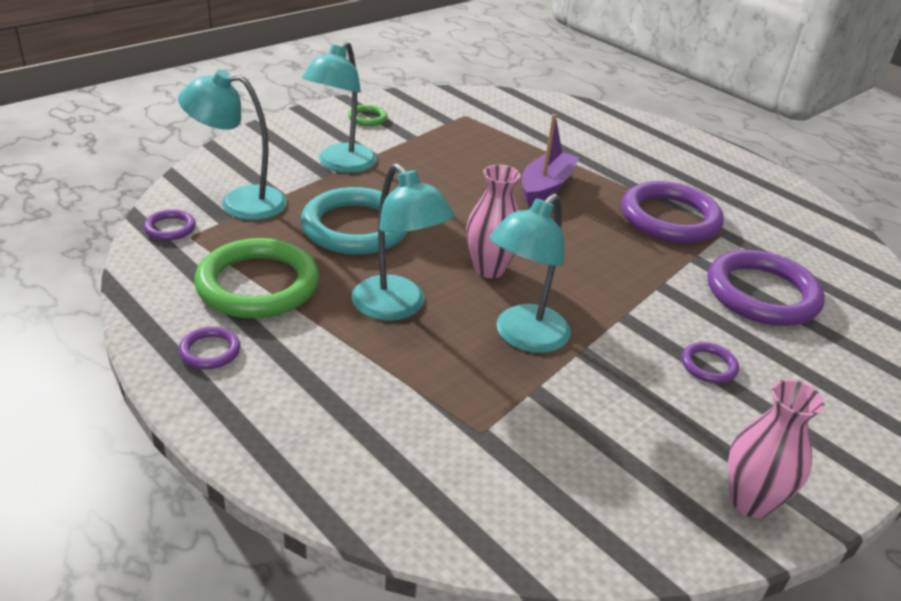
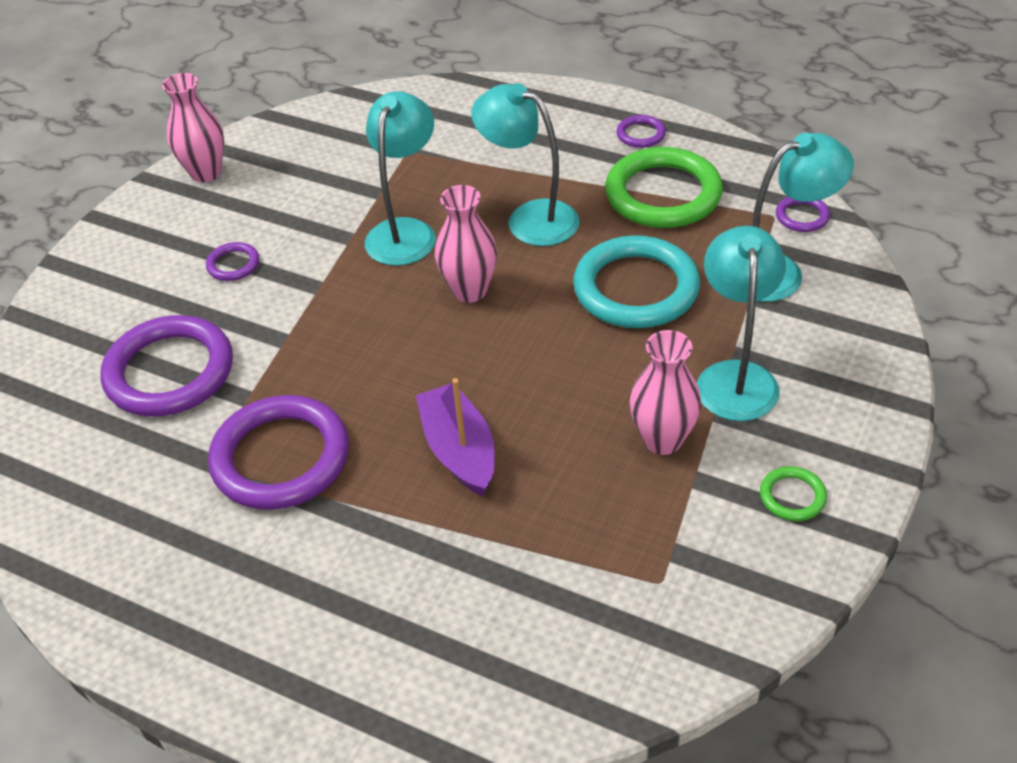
camera: 165 degrees right, 10 degrees up
(416, 155) = (662, 440): none -> pink vase
(546, 187) = (459, 450): purple boat -> purple boat turned 150 degrees clockwise

